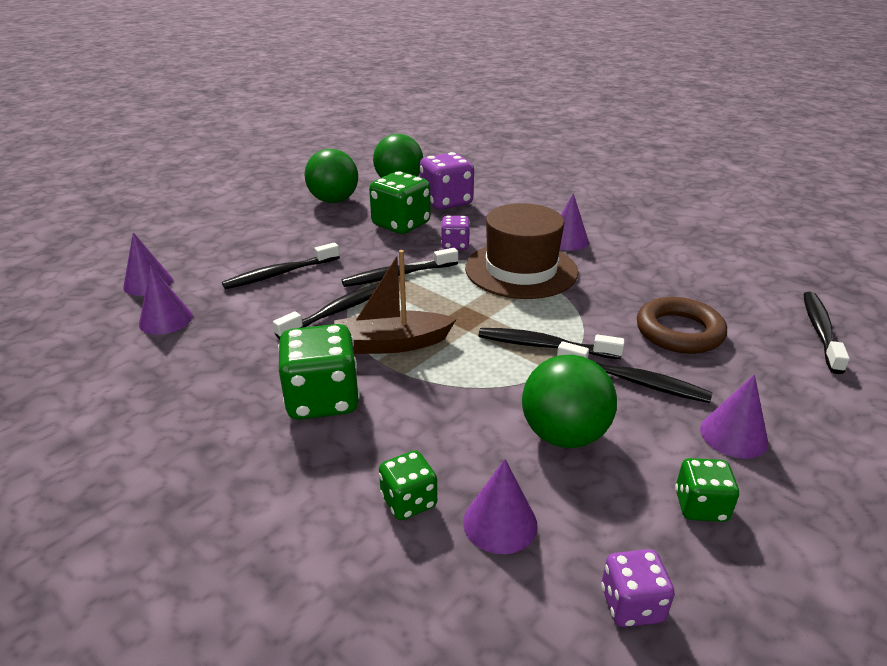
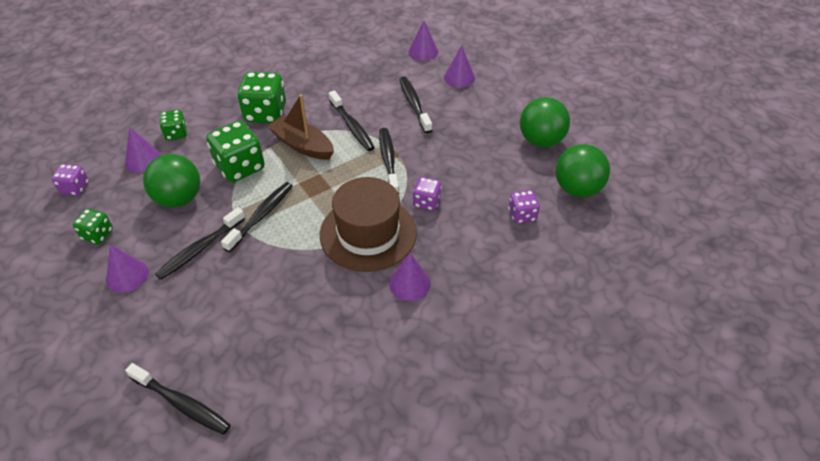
camera: 105 degrees right, 15 degrees up
(166, 320) = (375, 60): purple cone -> purple cone (459, 77)
(391, 344) = (302, 145): brown boat -> brown boat turned 60 degrees counterclockwise
(401, 224) = (478, 175): green dice -> green dice (240, 167)
(446, 202) = (522, 215): purple dice -> purple dice, size x0.56
(679, 332) = (235, 300): brown ring -> none

